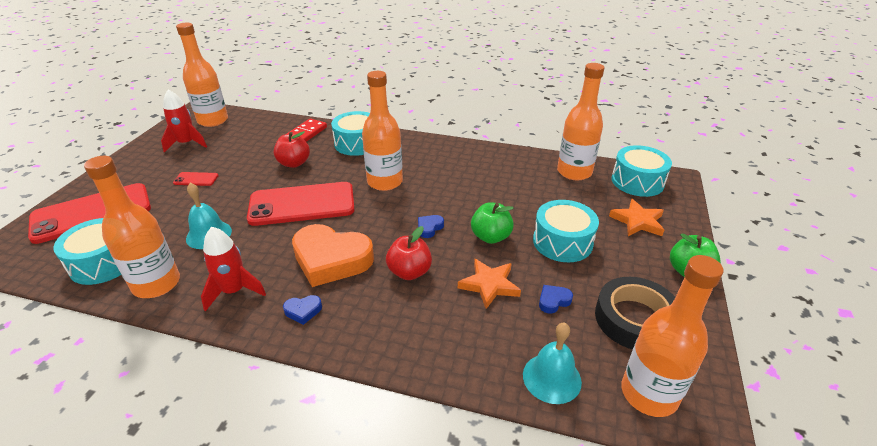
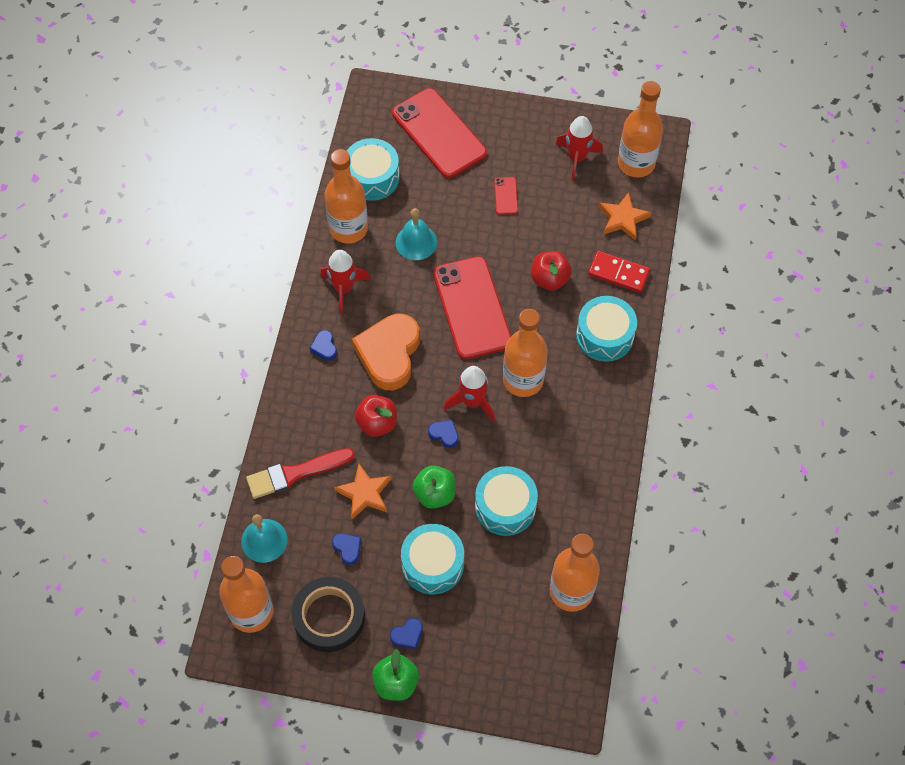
camera: 85 degrees right, 25 degrees up
(399, 210) = (472, 402): none -> red rocket
(463, 343) = (295, 473): none -> red brush
(637, 181) = (559, 665): turquoise drum -> turquoise drum (505, 507)
(637, 221) = (476, 649): orange star -> orange star (623, 219)
(637, 262) = (407, 635): none -> blue heart

